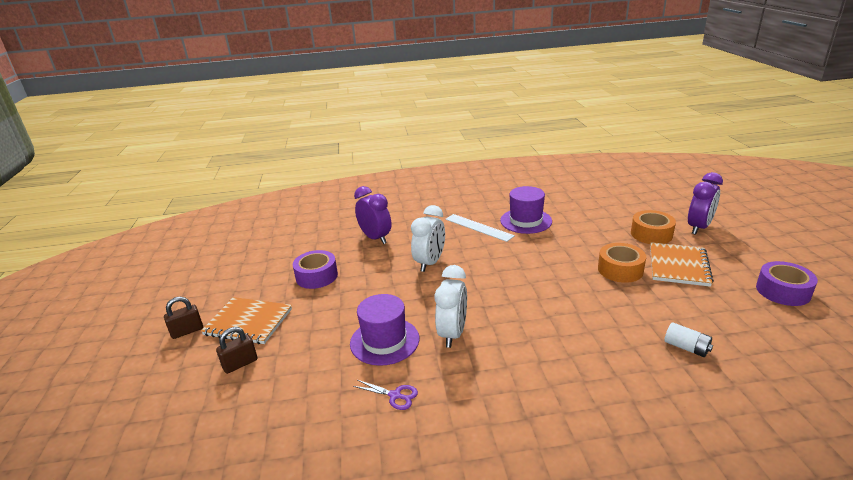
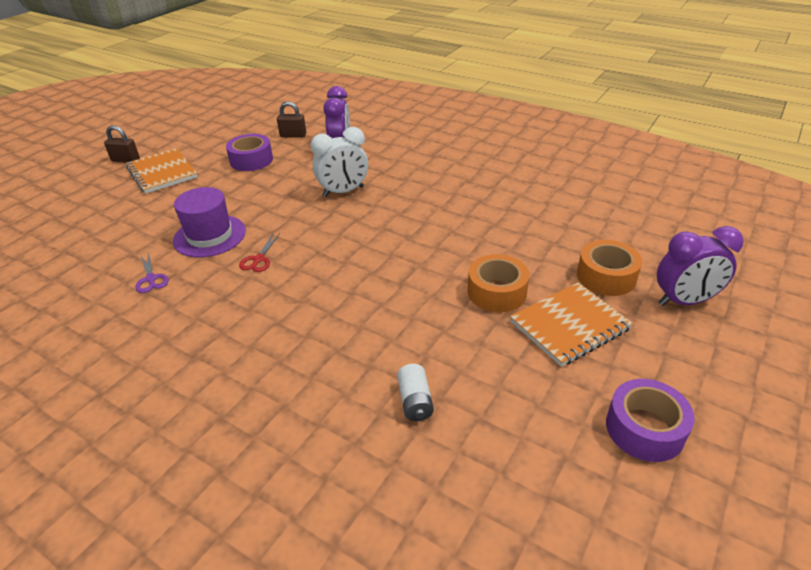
camera: 40 degrees right, 10 degrees up
(240, 364) = (115, 199): brown padlock -> brown padlock (293, 135)
(452, 334) = (259, 259): white clock -> red scissors
(478, 227) = (439, 180): white ruler -> none
(526, 221) = (495, 195): purple hat -> none

